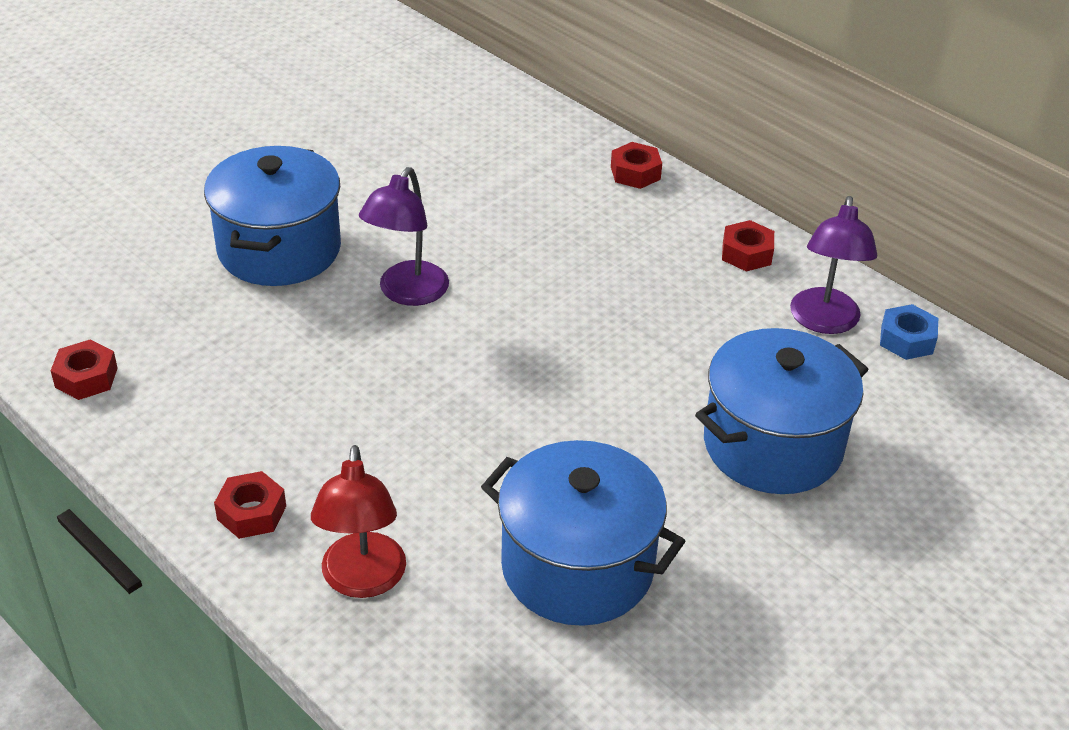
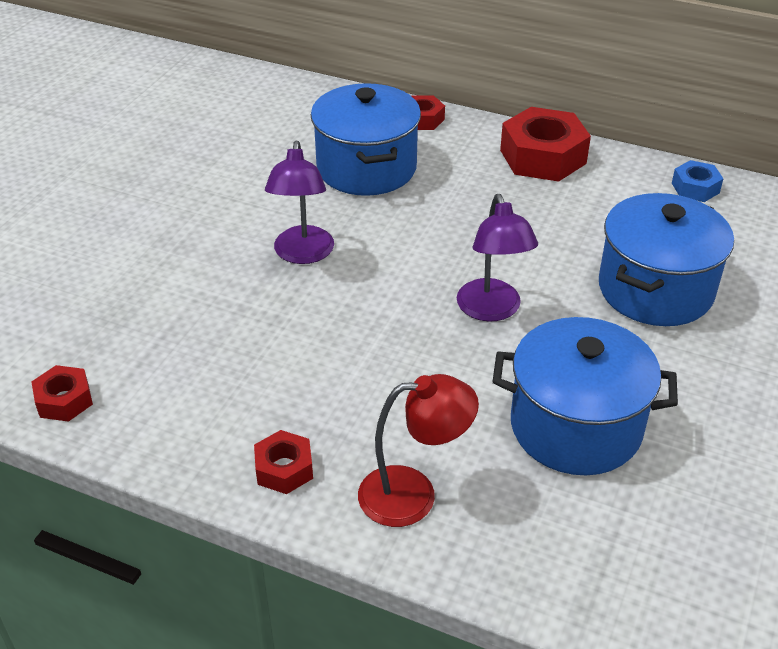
camera: 20 degrees left, 0 degrees up
(279, 249) = (173, 248): blue pot -> blue pot (366, 168)
(362, 581) = (413, 494): red lamp -> red lamp turned 75 degrees counterclockwise
(746, 253) = (543, 157): red nut -> red nut, size x1.90
(824, 322) = (630, 191): purple lamp -> purple lamp (492, 310)

